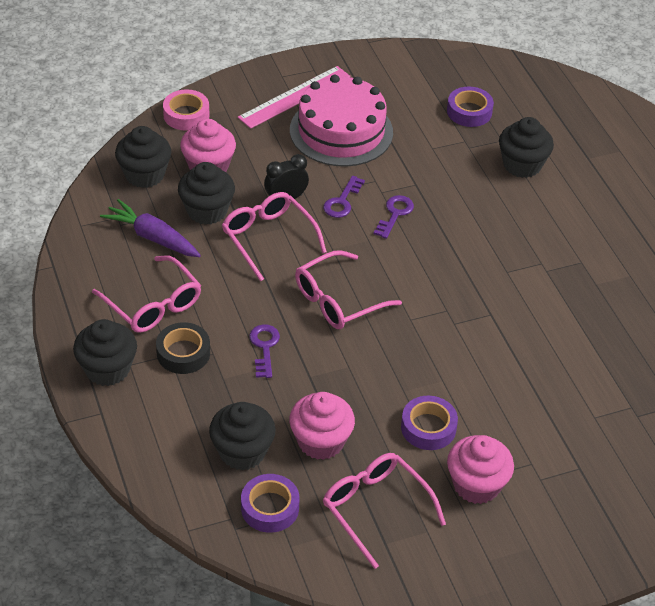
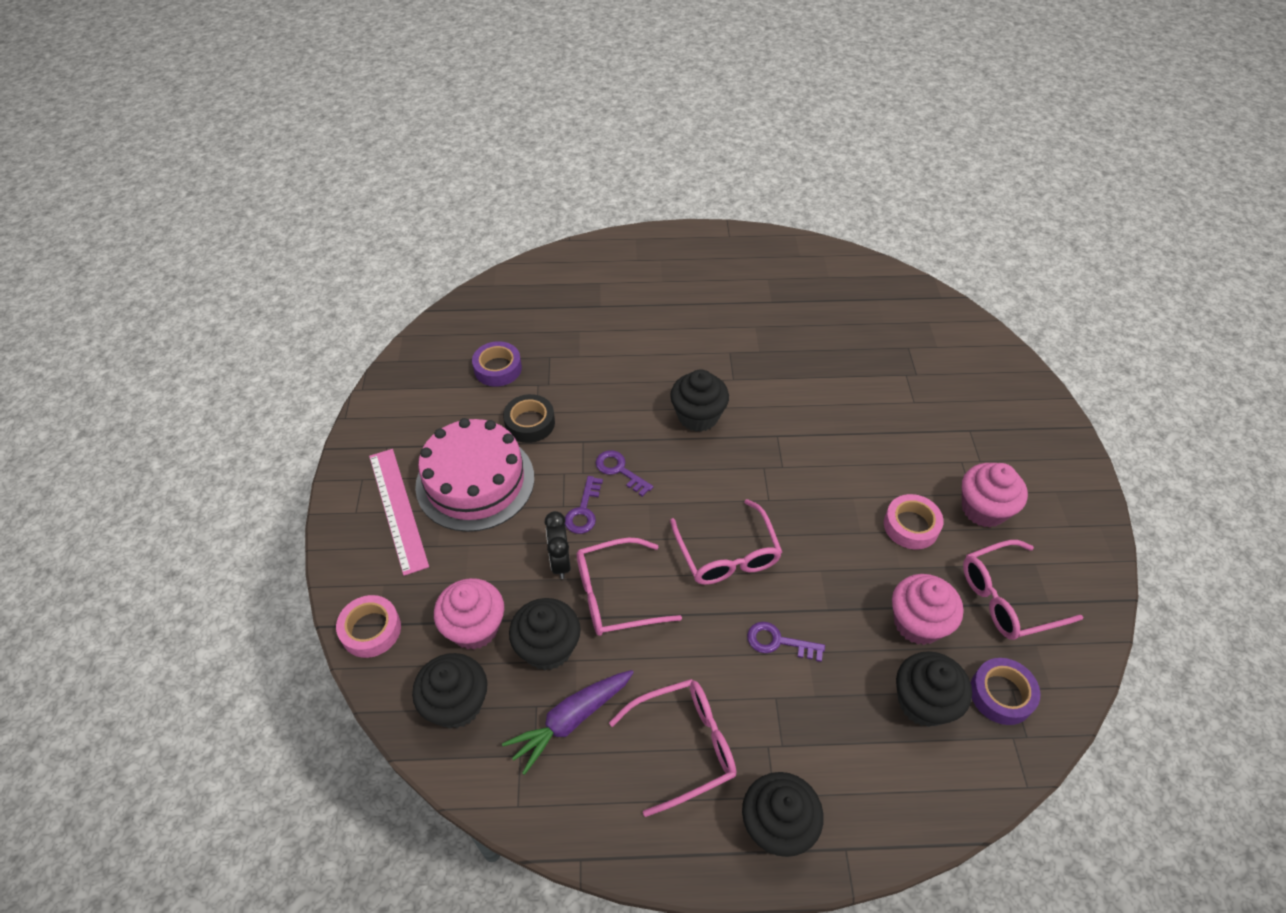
camera: 70 degrees left, 5 degrees up
(183, 353) = (769, 729): black tape -> black tape (530, 423)
(342, 201) = (583, 510): purple key -> purple key turned 60 degrees clockwise
(428, 427) = (911, 526): purple tape -> pink tape
(522, 165) = (590, 353): black cupcake -> black cupcake (698, 416)

